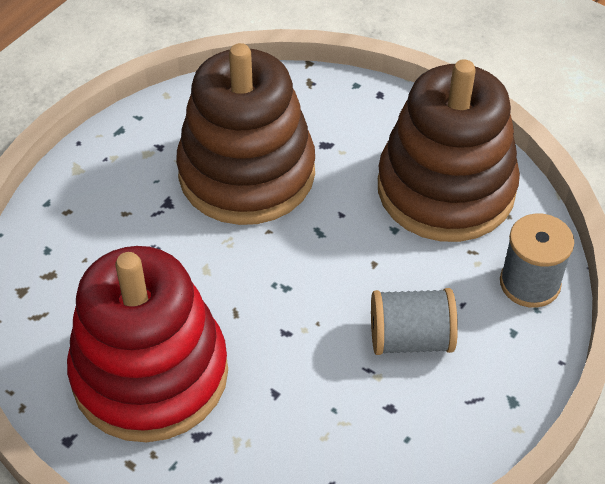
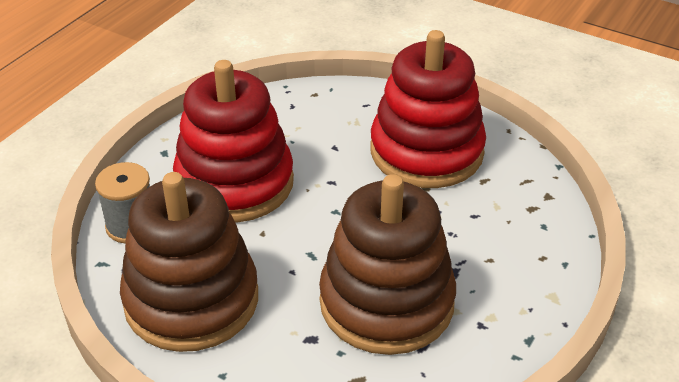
camera: 175 degrees right, 10 degrees down
(411, 338) = (235, 183): grey spool -> red stacking toy

